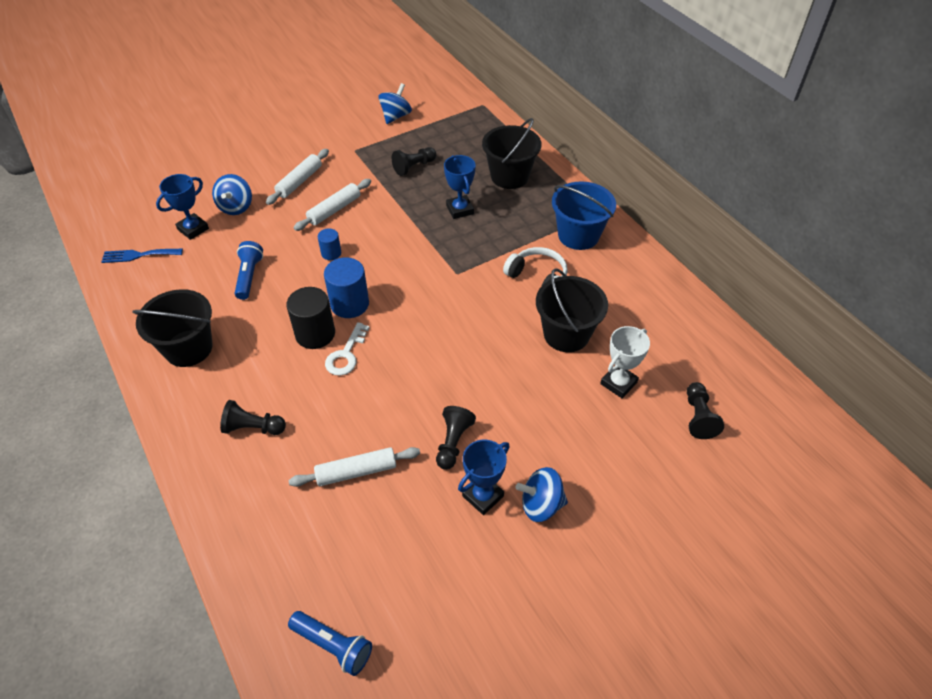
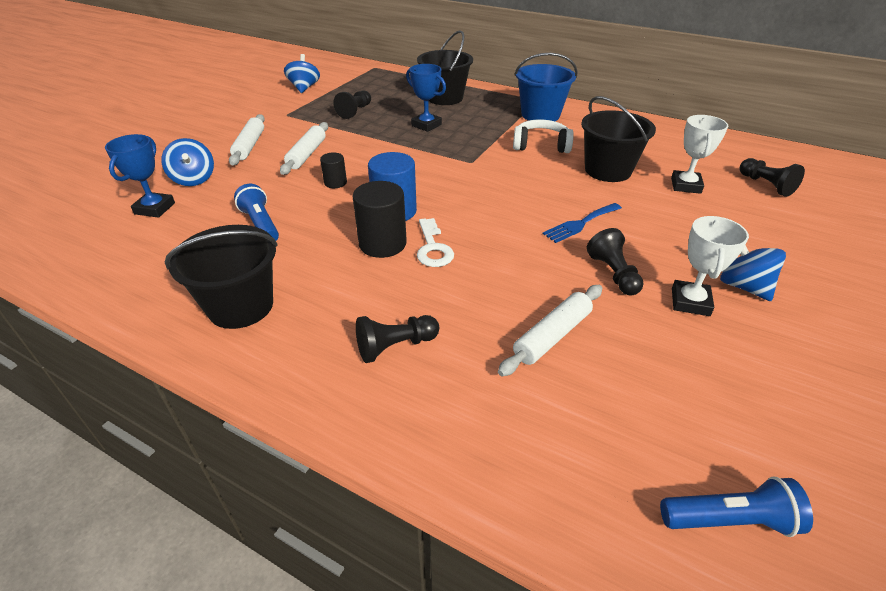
camera: 30 degrees left, 10 degrees down
(139, 255) = (99, 248): blue fork -> blue fork (581, 223)
(331, 253) = (335, 183): blue cylinder -> black cylinder
(483, 496) = (690, 302): blue trophy -> white trophy
(541, 504) = (743, 286): blue spinning top -> blue spinning top turned 90 degrees clockwise

